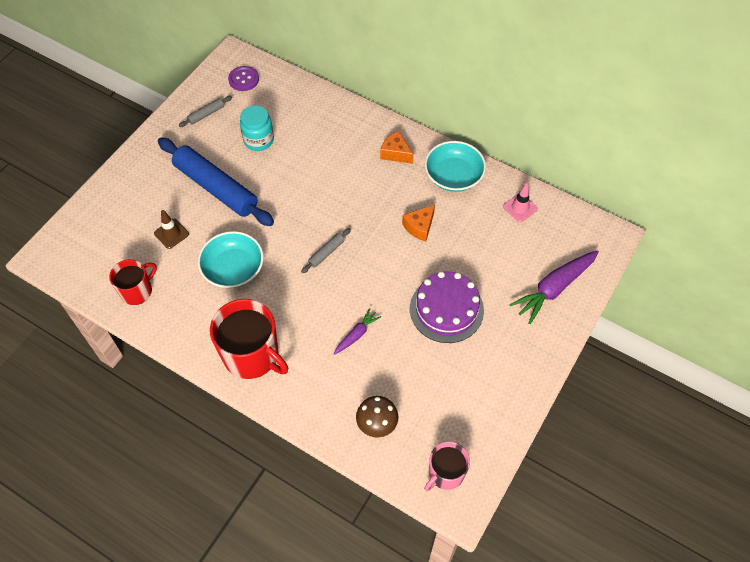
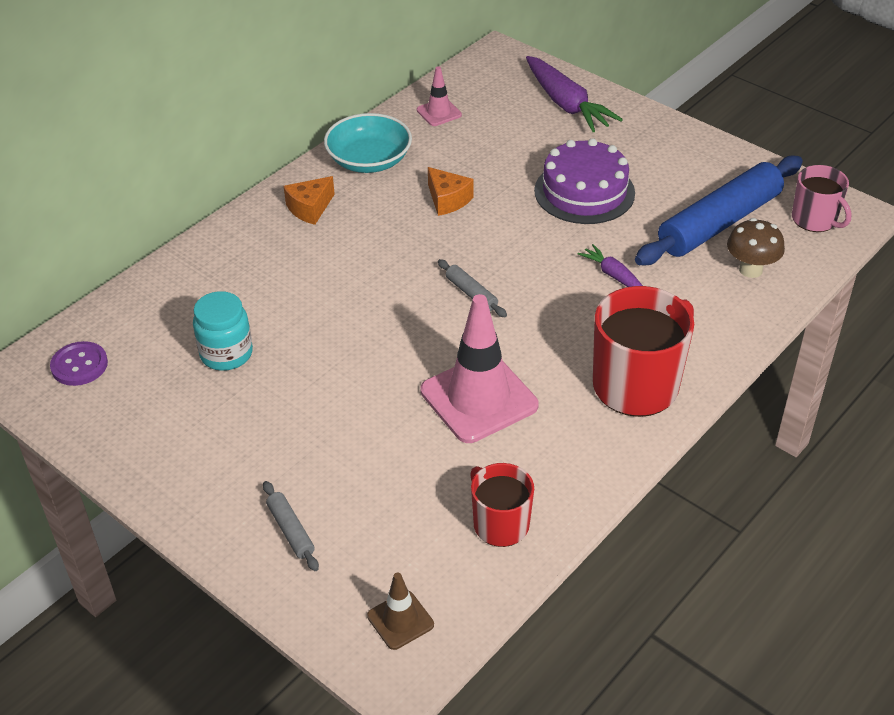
camera: 80 degrees left, 15 degrees down
(171, 234) = (391, 474): brown traffic cone -> brown traffic cone (400, 620)
(206, 114) = (139, 419): grey rolling pin -> grey rolling pin (290, 530)
(216, 188) = (310, 412): blue rolling pin -> blue rolling pin (719, 223)
(233, 268) = (479, 398): turquoise bowl -> pink traffic cone

